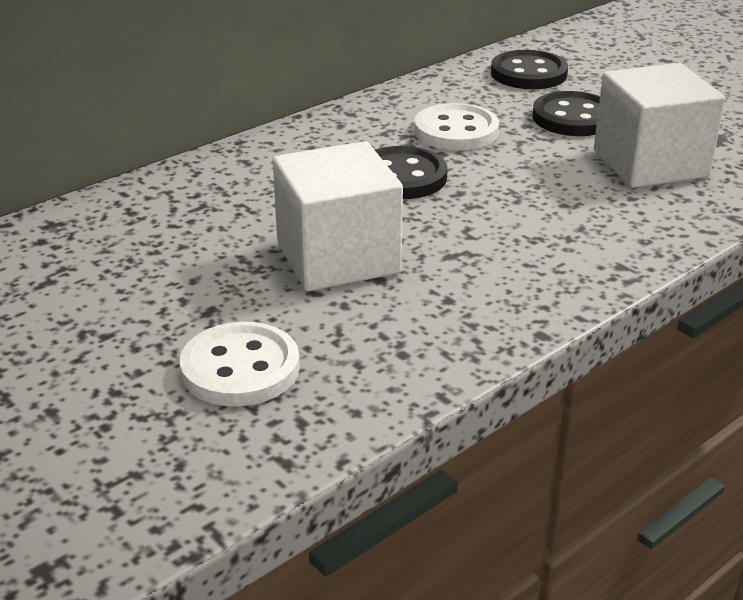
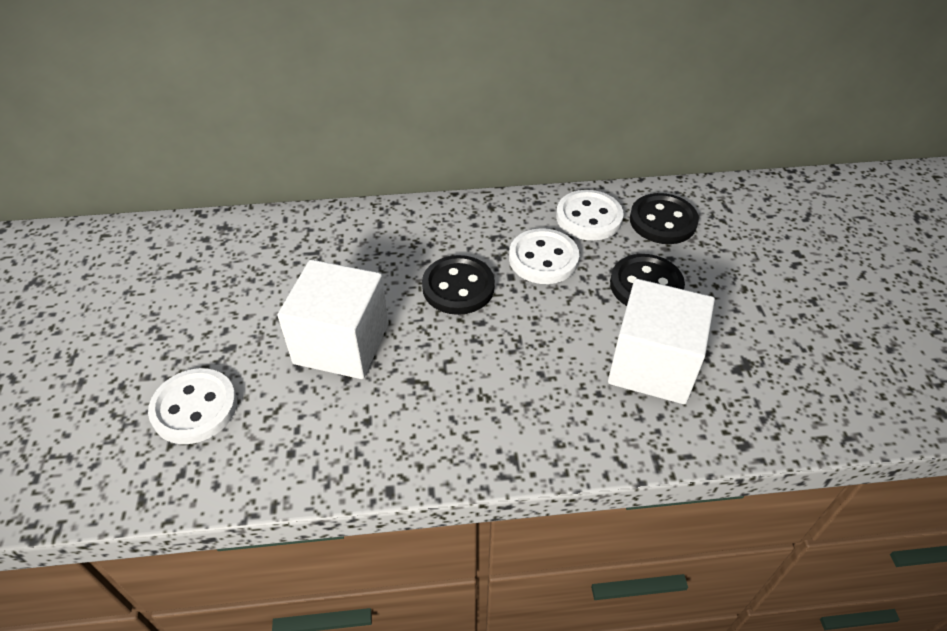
camera: 35 degrees right, 15 degrees up
(458, 91) = (589, 217): none -> white button

